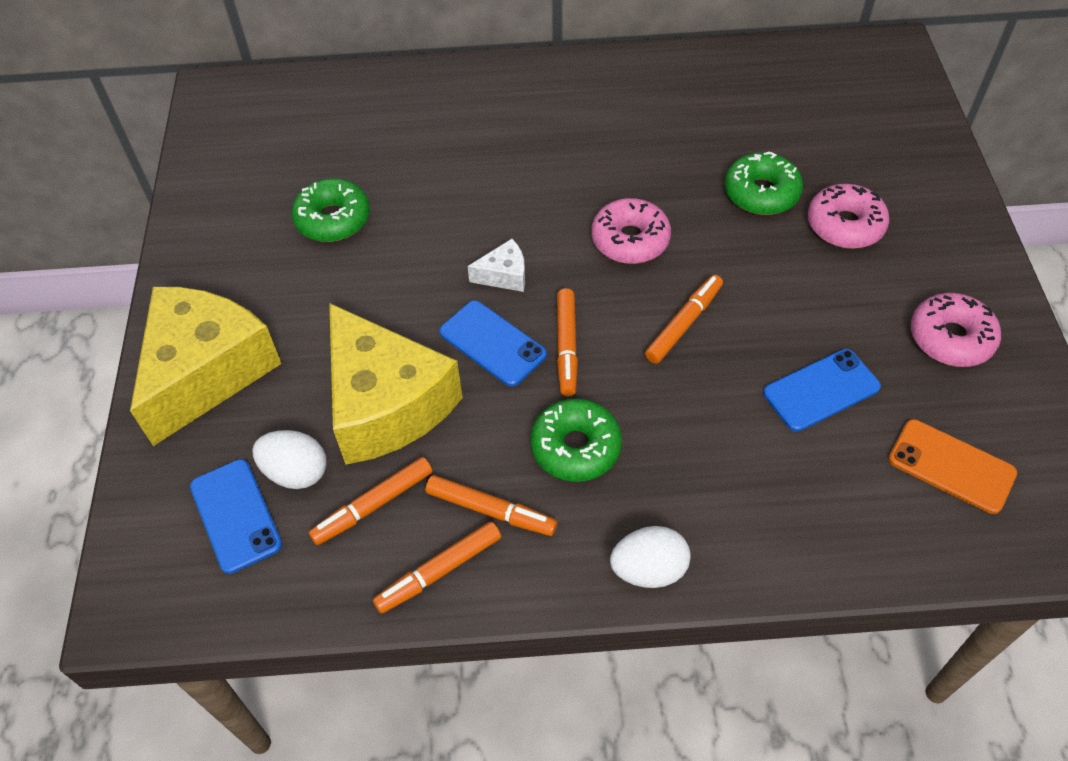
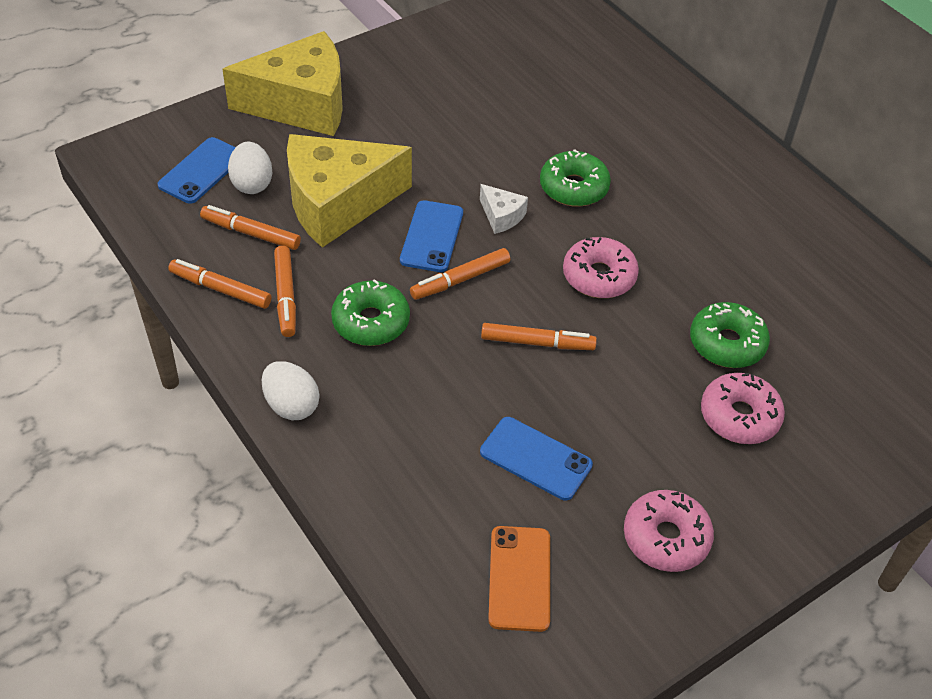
camera: 55 degrees right, 5 degrees down
(333, 219) = (479, 102): green donut -> green donut (573, 187)
(386, 404) = (337, 203): yellow cheese -> yellow cheese turned 45 degrees clockwise

